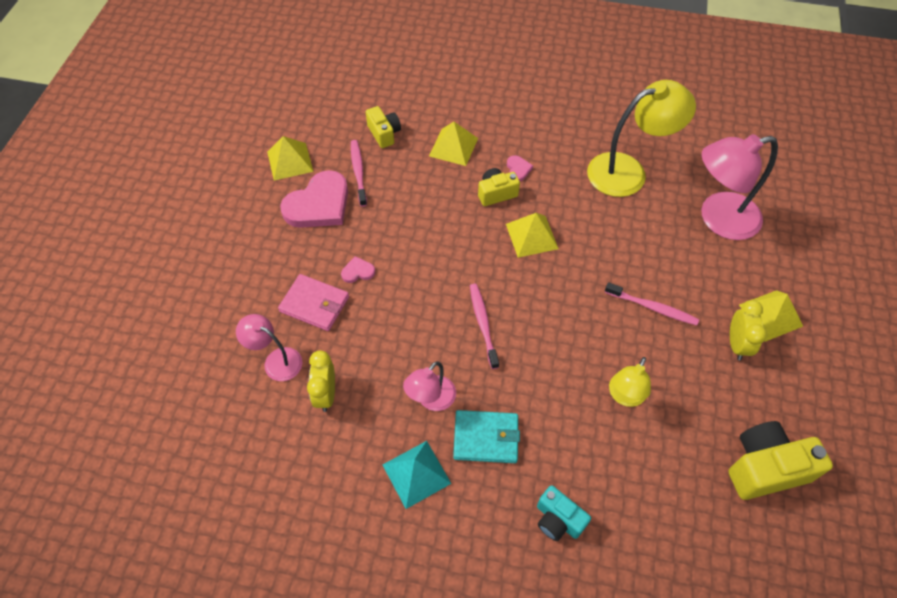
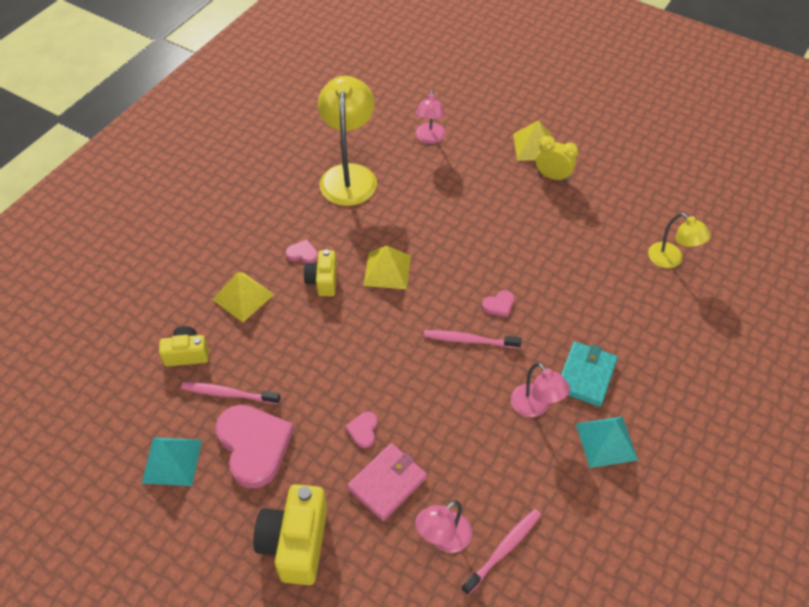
camera: 70 degrees left, 5 degrees down
(290, 161) = (172, 461): yellow pyramid -> turquoise pyramid
(326, 394) = (500, 498): yellow clock -> none
(536, 338) = (499, 305): none -> pink heart
(558, 520) = (672, 348): turquoise camera -> none
(624, 396) = (576, 264): yellow lamp -> yellow lamp (671, 260)
(652, 307) = (499, 214): pink toothbrush -> pink toothbrush (503, 550)
(718, 219) = (429, 138): pink lamp -> pink lamp, size x0.55
(765, 468) = (660, 204): yellow camera -> yellow camera (295, 543)

